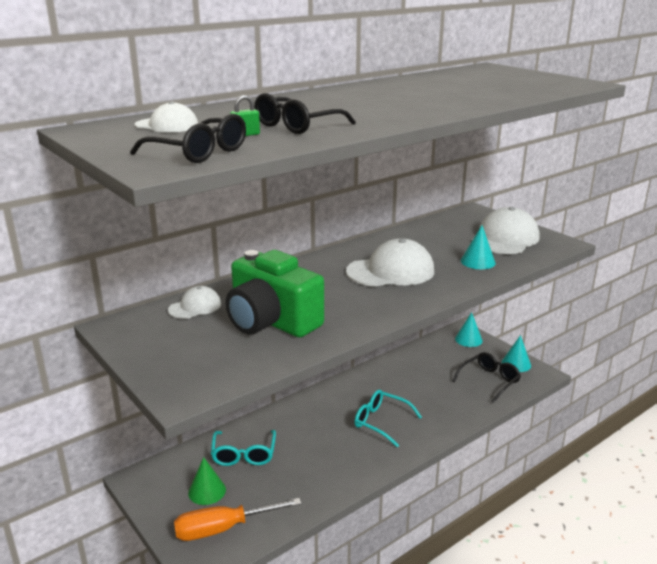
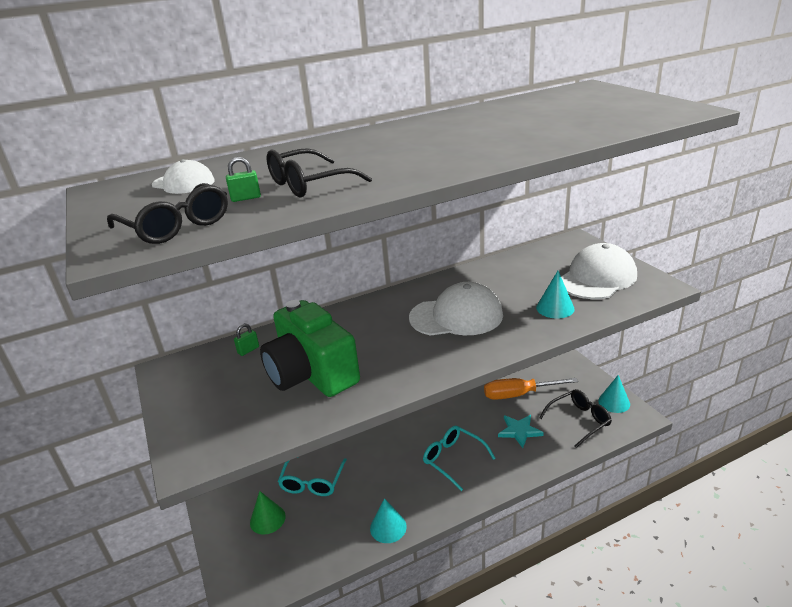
camera: 15 degrees right, 5 degrees up
(195, 307) = (248, 350): white cap -> green padlock
(222, 529) = (269, 563): orange screwdriver -> orange screwdriver (518, 394)
(437, 393) = (519, 431): none -> turquoise star
(468, 339) = (570, 369): turquoise cone -> turquoise cone (388, 527)

